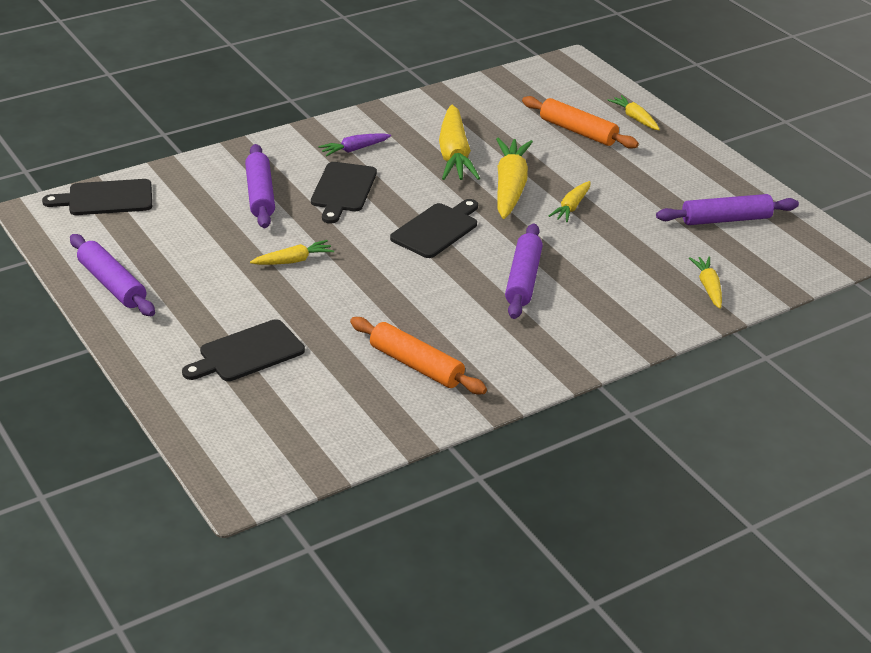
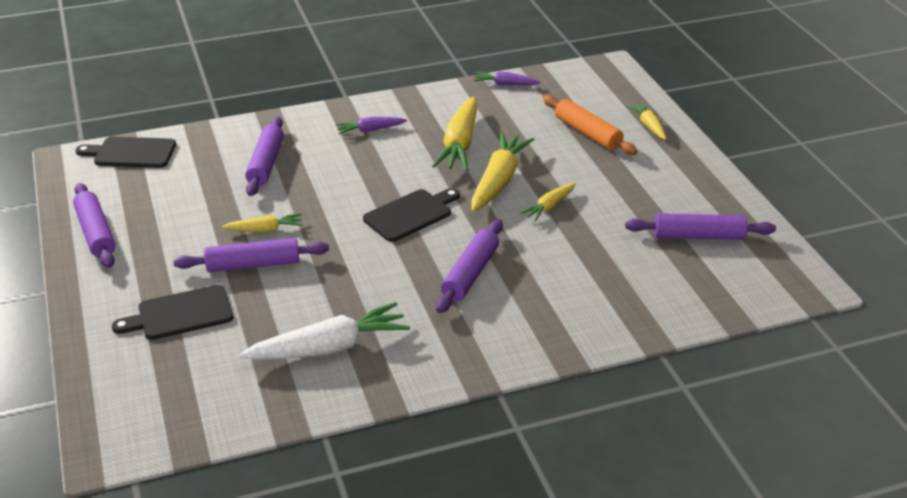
camera: 15 degrees right, 0 degrees up
(299, 296) = (253, 265): none -> purple rolling pin
(343, 190) = (342, 167): black cutting board -> none
(416, 365) = (329, 347): orange rolling pin -> white carrot
(473, 90) = (505, 84): none -> purple carrot
(708, 287) = (652, 304): yellow carrot -> none

